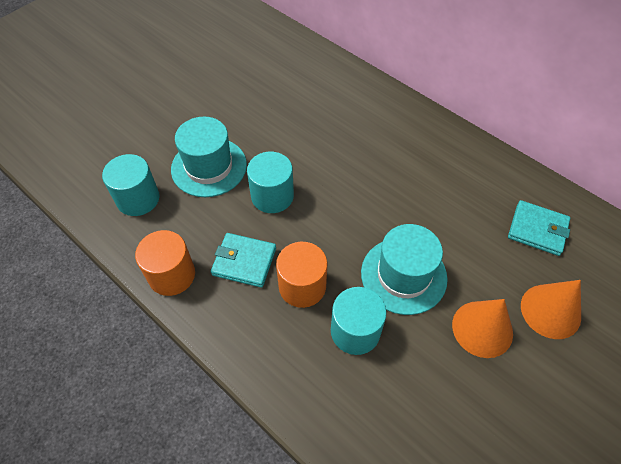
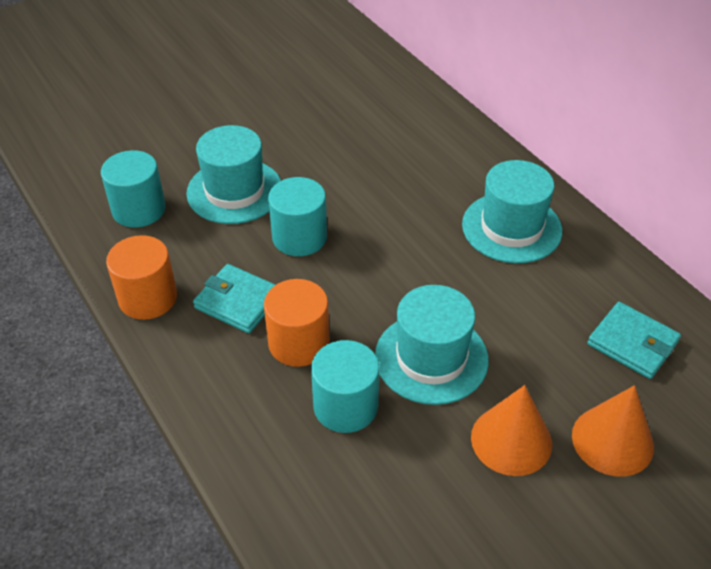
camera: 15 degrees right, 10 degrees down
(424, 155) = (511, 227): none -> turquoise hat

